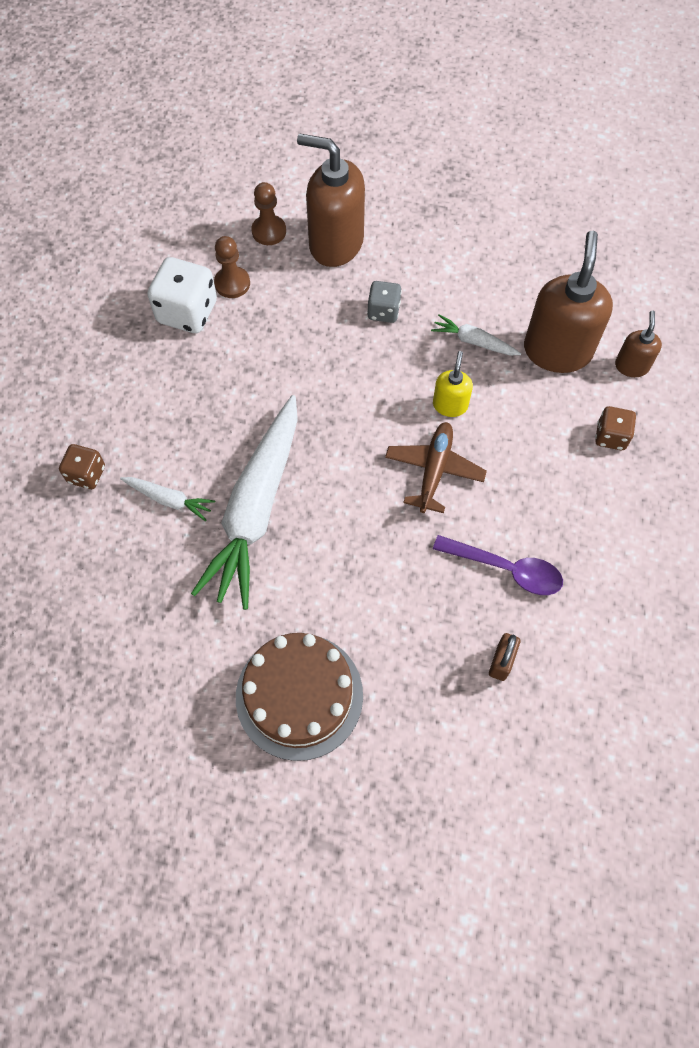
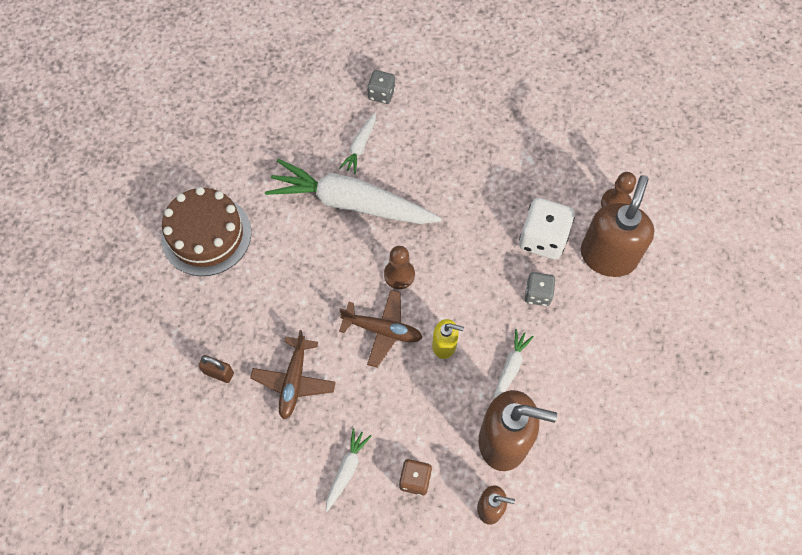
camera: 90 degrees right, 0 degrees up
(86, 474) = (381, 94): brown dice -> grey dice
(187, 312) = (527, 148): white dice -> white dice (543, 239)
(232, 283) = (558, 178): brown pawn -> brown pawn (399, 275)
(505, 569) = (294, 381): purple spoon -> brown plane
(609, 506) = (346, 470): none -> white carrot

